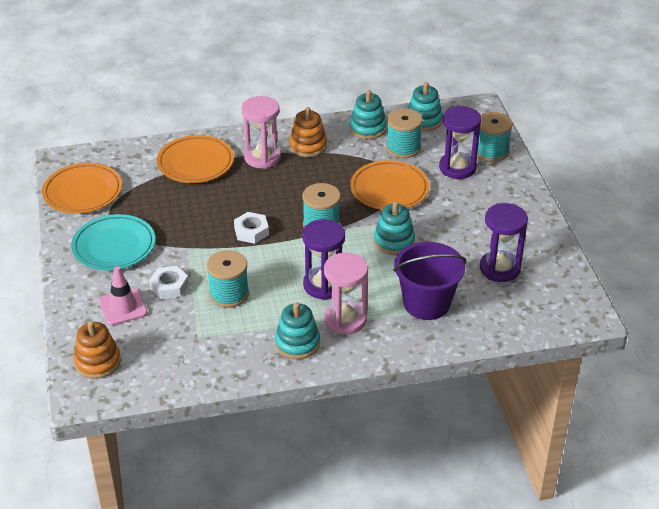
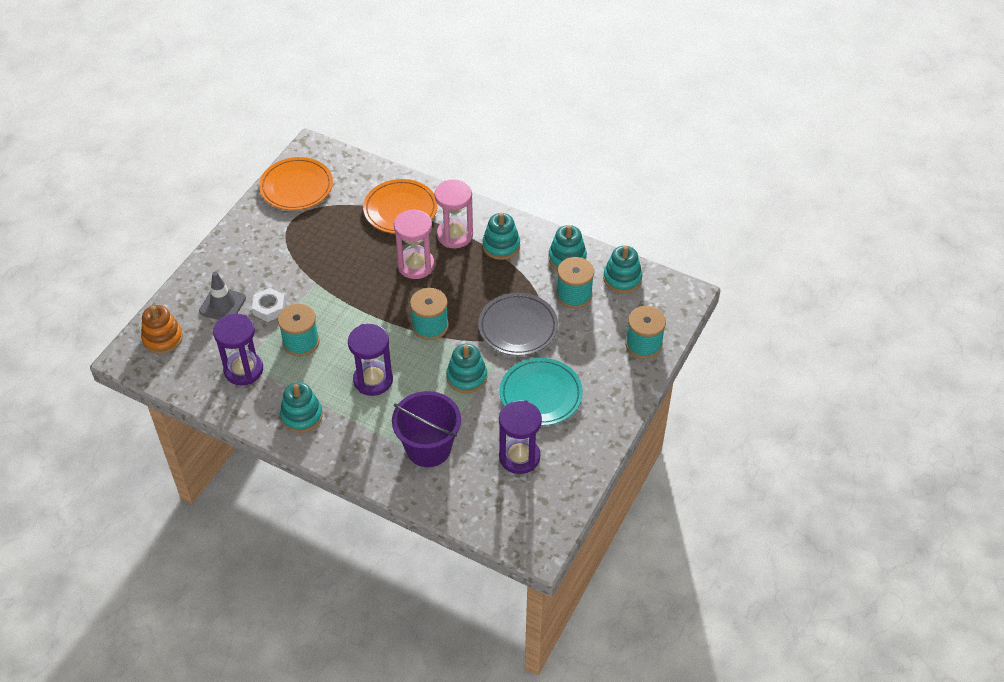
camera: 40 degrees right, 10 degrees up
(114, 246) = (269, 249): turquoise plate -> turquoise plate (540, 395)
(123, 307) = (222, 304): pink traffic cone -> grey traffic cone
(251, 231) = (374, 298): white nut -> none
(308, 146) = (501, 246): orange stacking toy -> turquoise stacking toy
(345, 320) = (355, 420): pink hourglass -> pink hourglass (416, 265)
(389, 189) = (518, 327): orange plate -> grey plate
(457, 168) = (596, 342): purple hourglass -> purple hourglass (243, 370)

